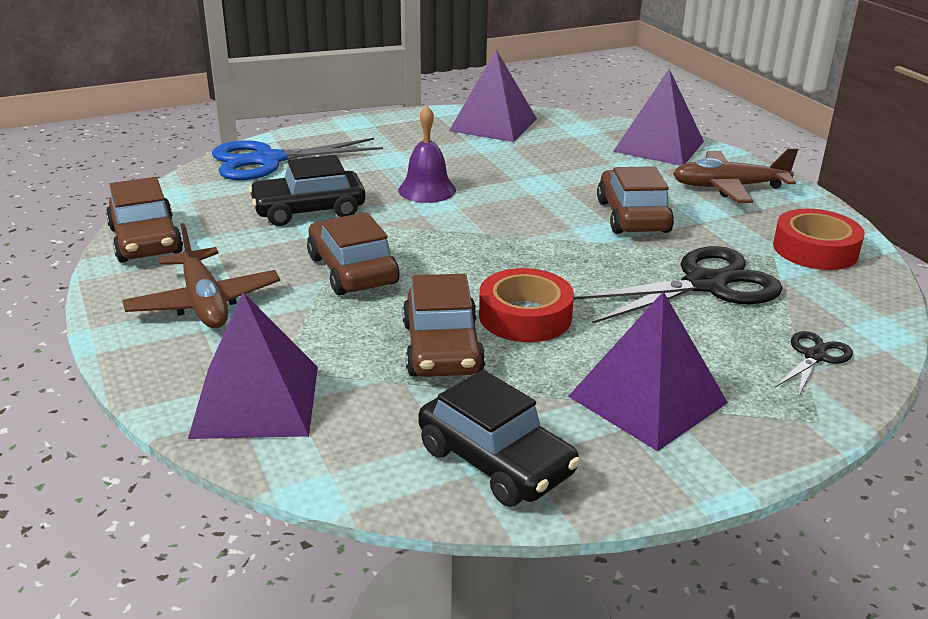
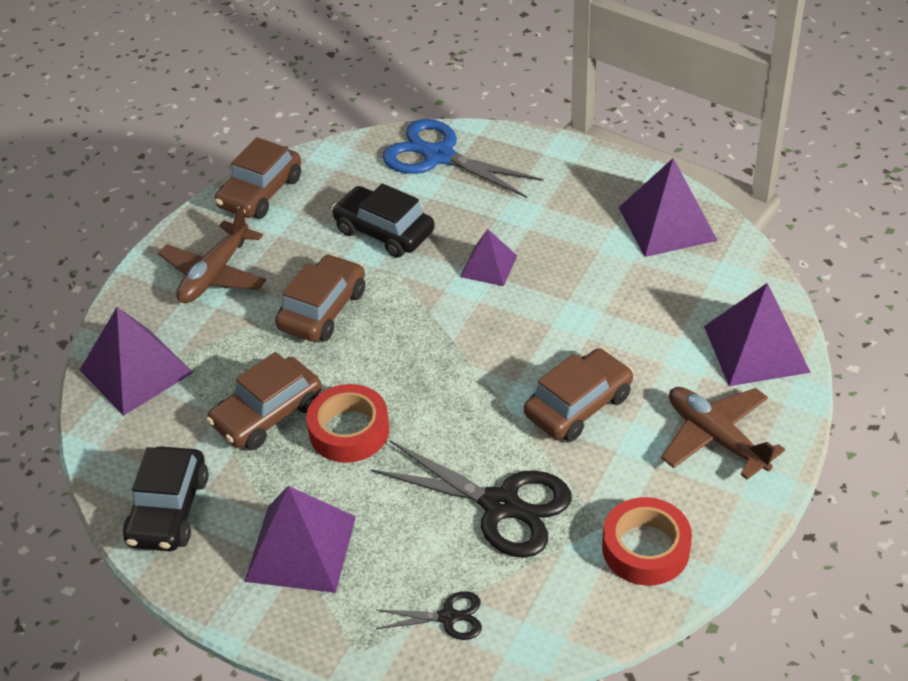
camera: 55 degrees right, 15 degrees up
(427, 190) = (488, 266): purple bell -> purple pyramid

